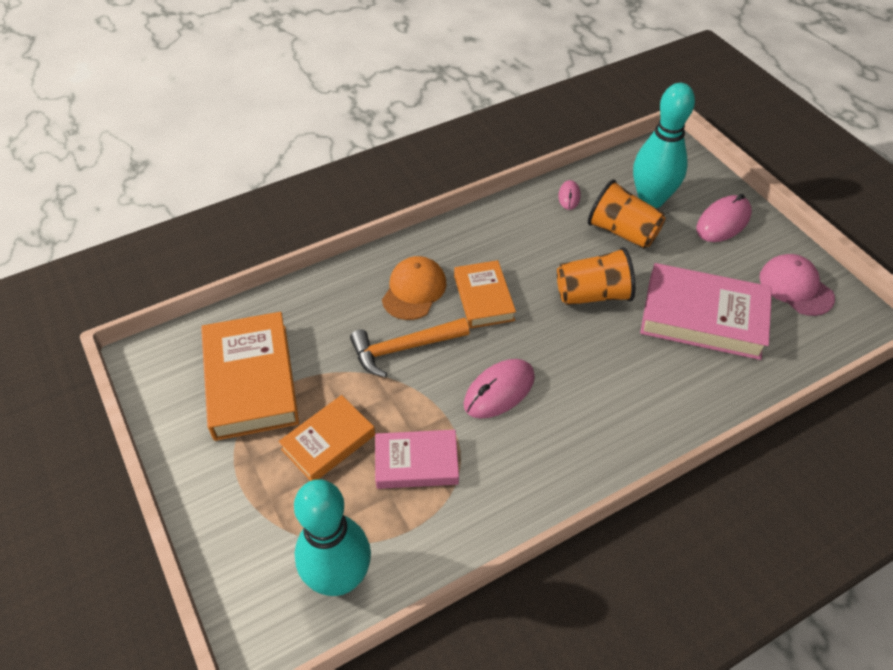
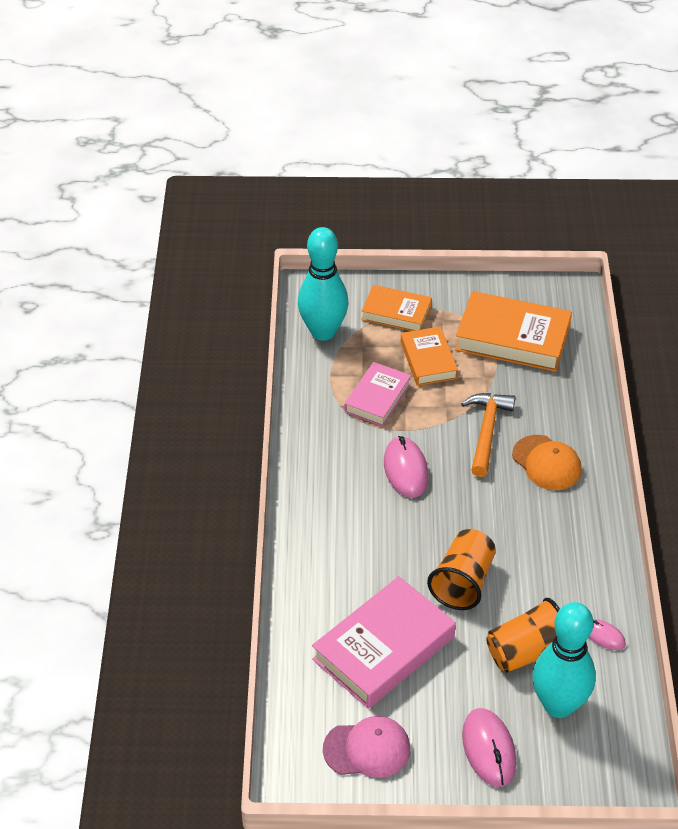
camera: 120 degrees right, 5 degrees down
(484, 298) = (508, 504): orange book -> orange book (396, 313)

